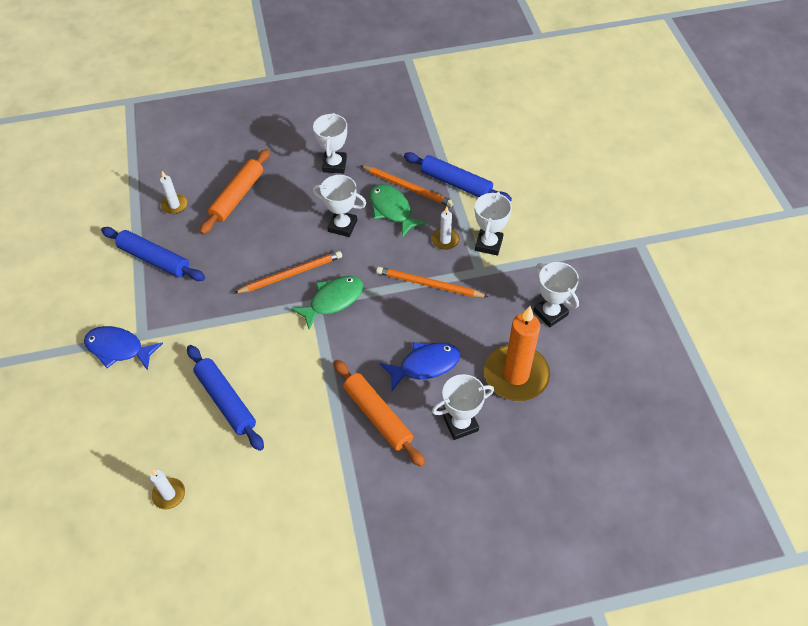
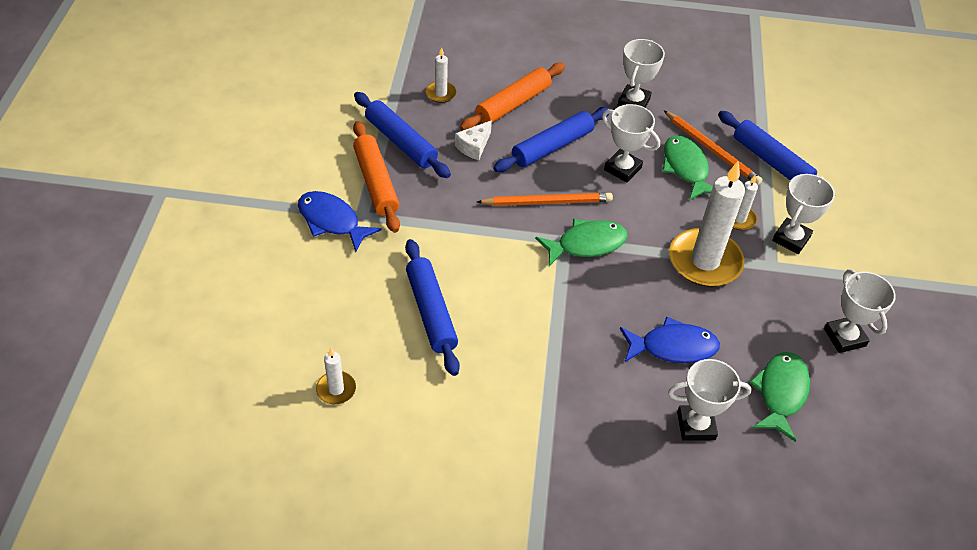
camera: 15 degrees right, 5 degrees down
(217, 244) = (474, 146): none -> white cheese
(281, 224) = (552, 147): none -> blue rolling pin
(377, 416) = (599, 384): orange rolling pin -> orange rolling pin (376, 182)
(429, 284) = (705, 261): orange pencil -> white candle
(516, 375) = (780, 393): orange candle -> green fish

